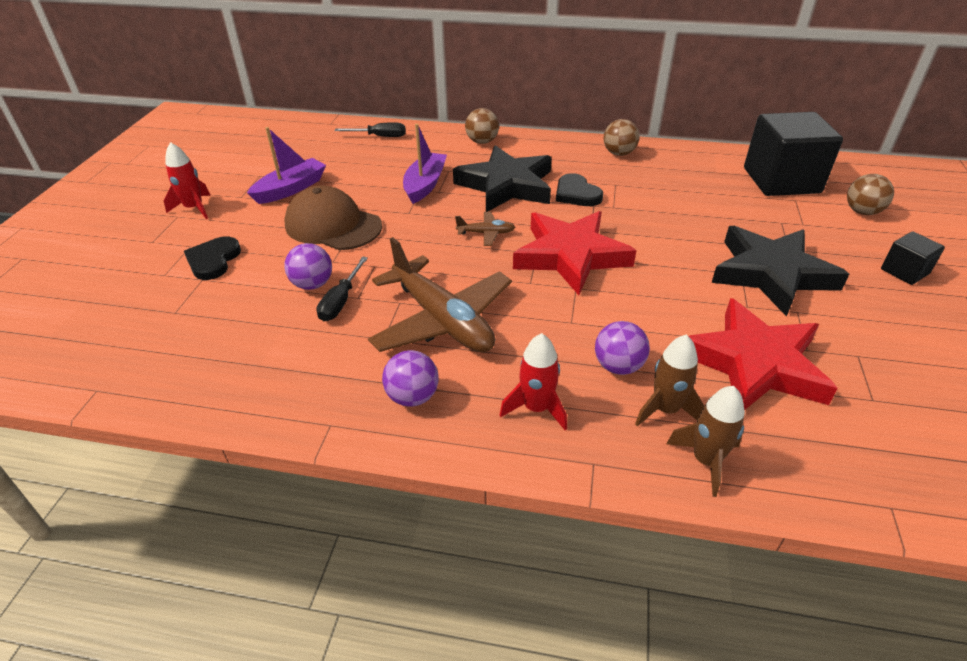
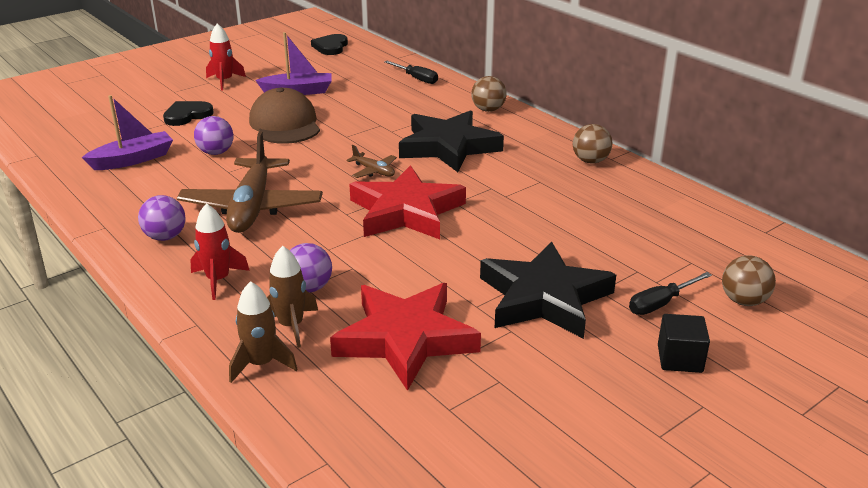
camera: 40 degrees right, 10 degrees down
(341, 301) = (215, 169): black screwdriver -> black screwdriver (660, 304)
(425, 185) = (389, 123): purple boat -> purple boat (133, 160)
(576, 194) = (493, 174): black heart -> black heart (331, 47)
(781, 180) = (710, 243): black cube -> none

